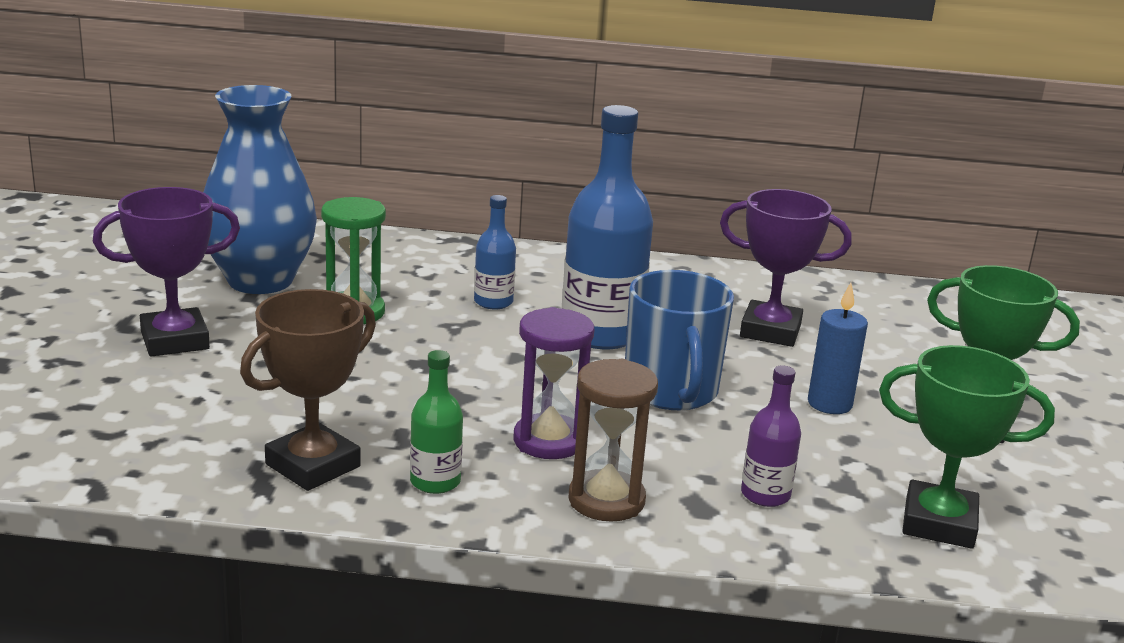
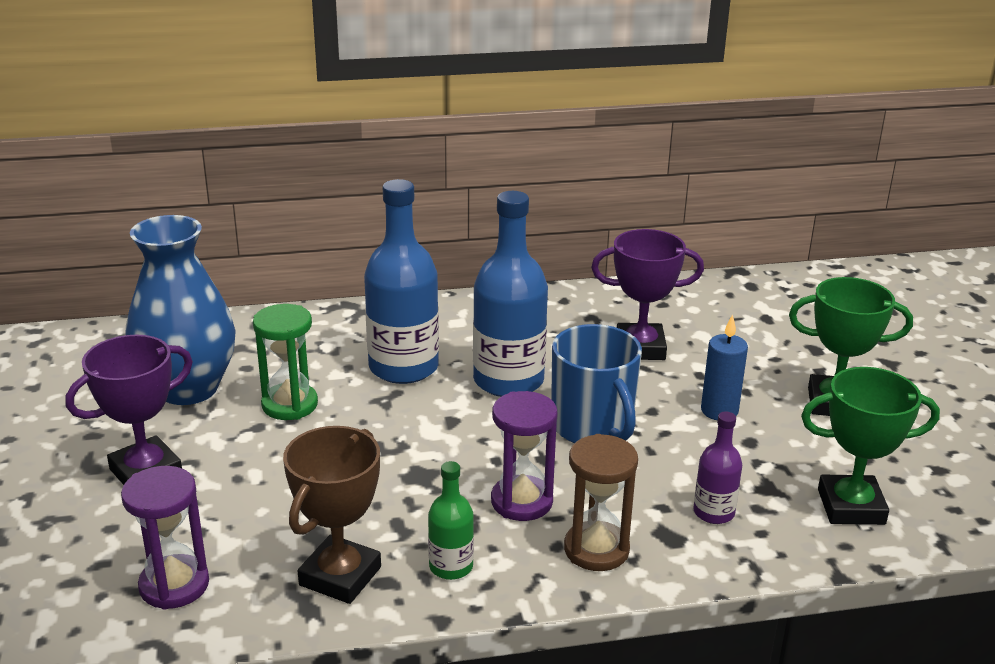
camera: 15 degrees left, 5 degrees up
(142, 438) = (174, 585): none -> purple hourglass
(493, 302) = (403, 367): blue bottle -> blue bottle, size x2.00

